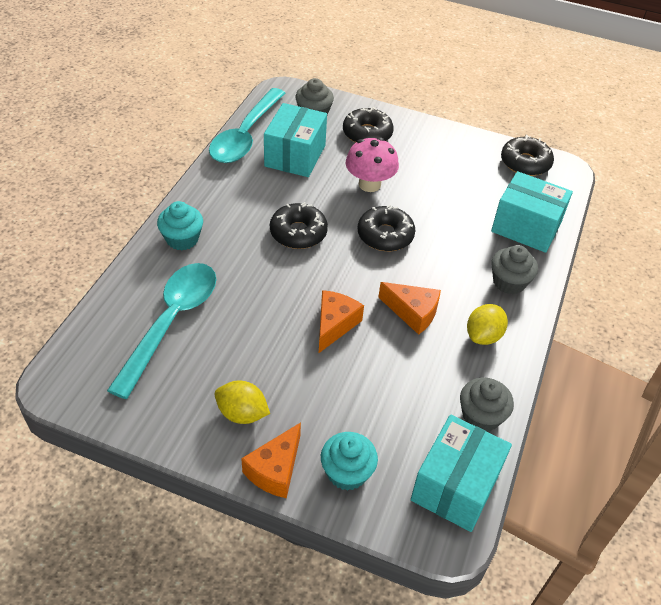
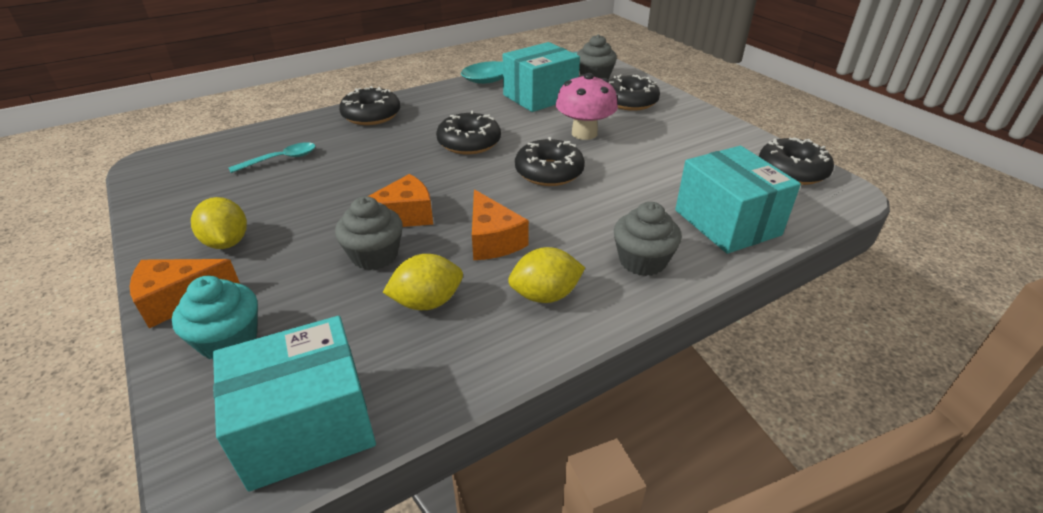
camera: 40 degrees right, 10 degrees down
(171, 322) = (280, 159): turquoise spoon -> turquoise spoon, size x0.47
(182, 239) = (371, 115): turquoise cupcake -> black donut
(427, 379) = (427, 302): none -> yellow lemon
(481, 416) = (437, 371): grey cupcake -> grey cupcake (374, 255)

